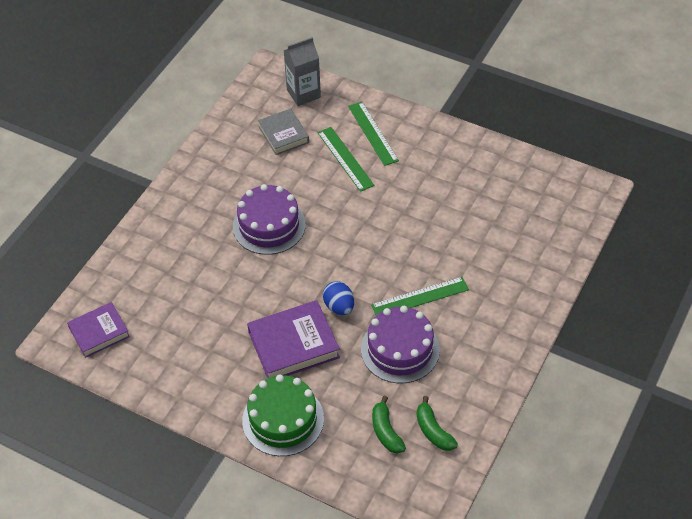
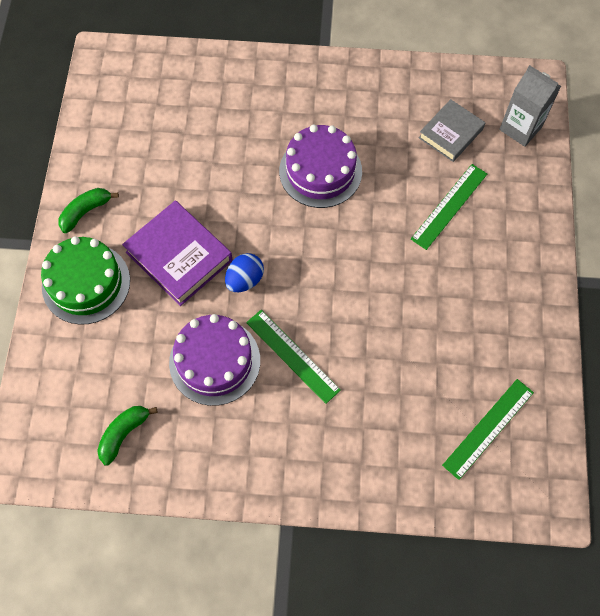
camera: 65 degrees right, 15 degrees up
(99, 332) = (126, 85): purple book -> none
(373, 133) = (502, 219): green ruler -> green ruler (488, 428)
(386, 431) = (106, 386): green banana -> green banana (85, 212)

